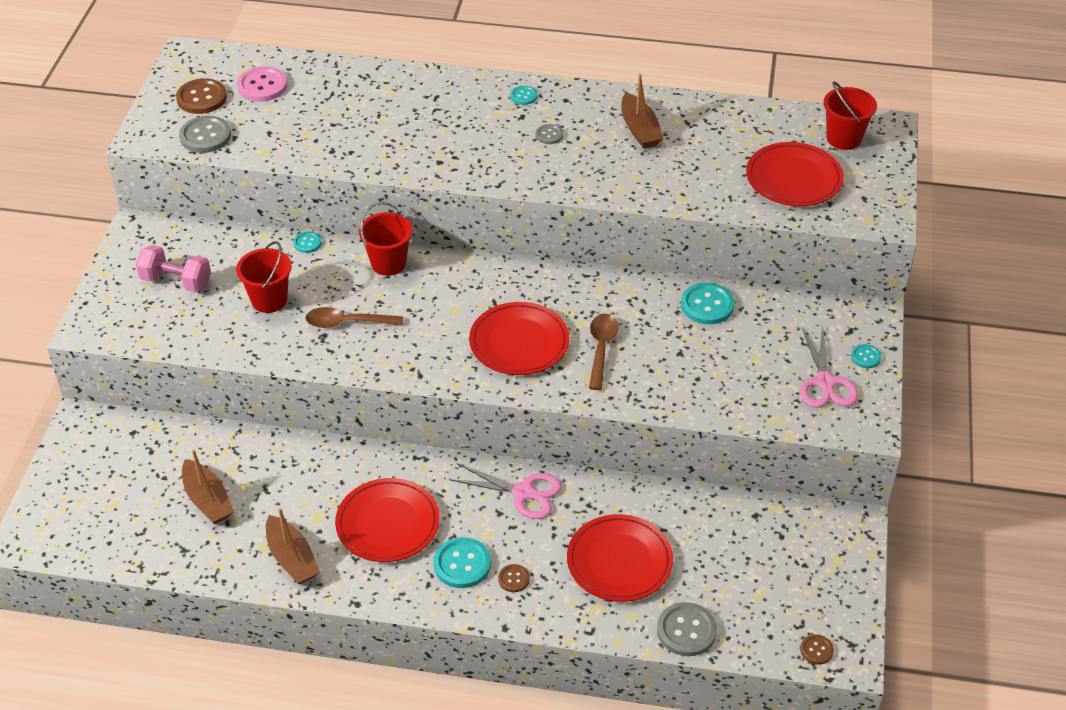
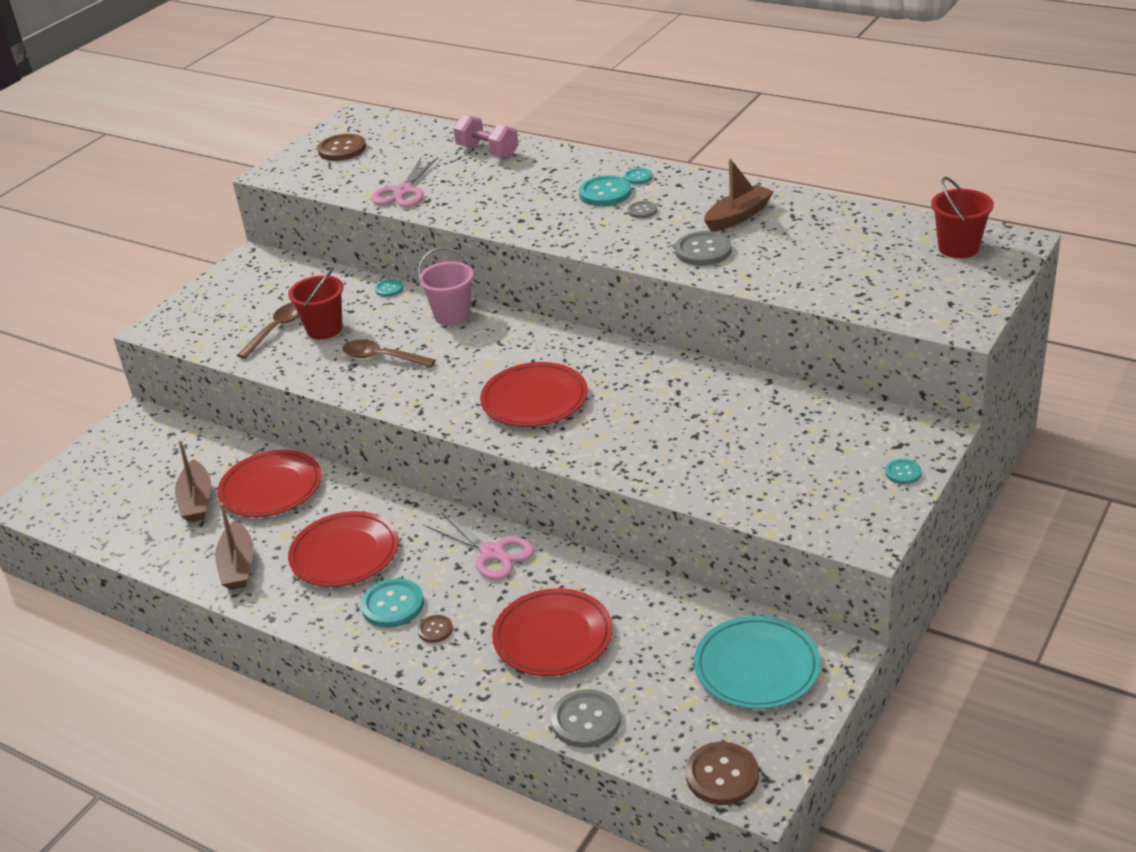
camera: 25 degrees right, 10 degrees down
(176, 281) = (254, 303): pink dumbbell -> pink dumbbell (487, 152)
(205, 136) = (324, 177): grey button -> grey button (703, 251)
(262, 86) = (401, 146): pink button -> none
(388, 263) = (452, 315): red bucket -> pink bucket
(601, 349) = (614, 418): brown spoon -> brown spoon (277, 329)
(640, 130) = (738, 216): brown boat -> brown boat turned 135 degrees counterclockwise
(707, 305) = (750, 397): turquoise button -> turquoise button (605, 193)
(793, 179) = (879, 276): red plate -> red plate (271, 488)
(798, 549) = (756, 667): none -> turquoise plate
(816, 650) = (722, 775): brown button -> brown button, size x1.83
(825, 382) = (842, 489): pink scissors -> pink scissors (404, 191)

